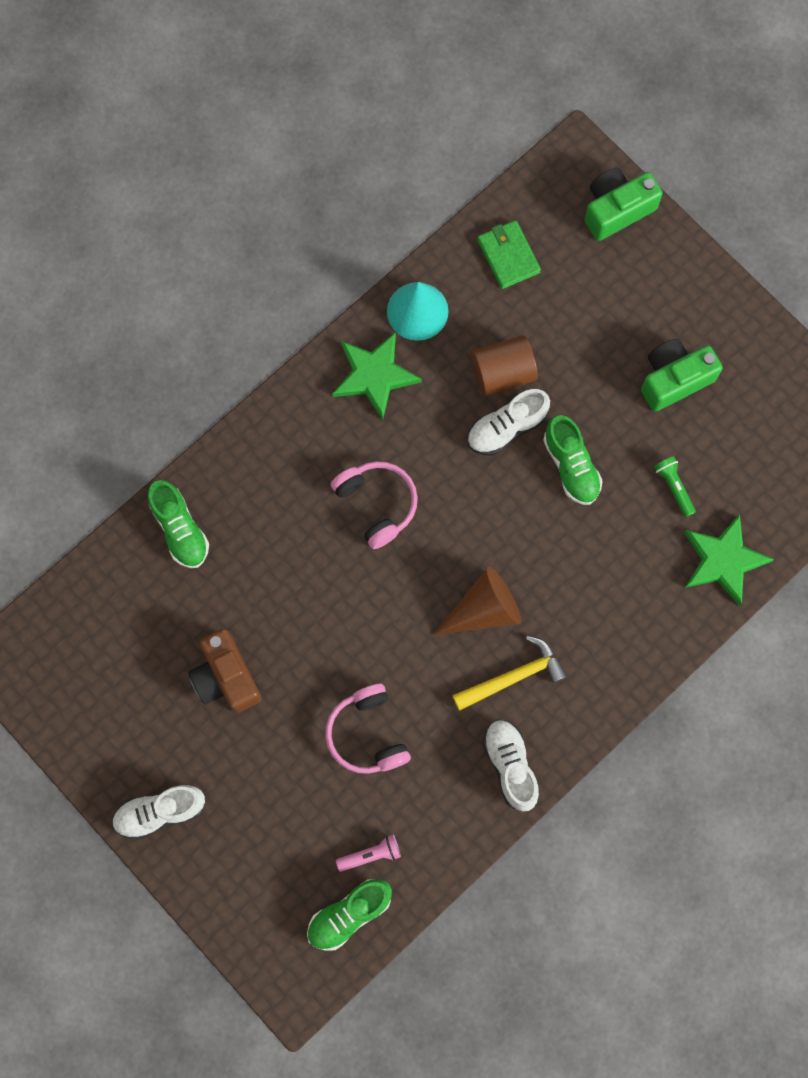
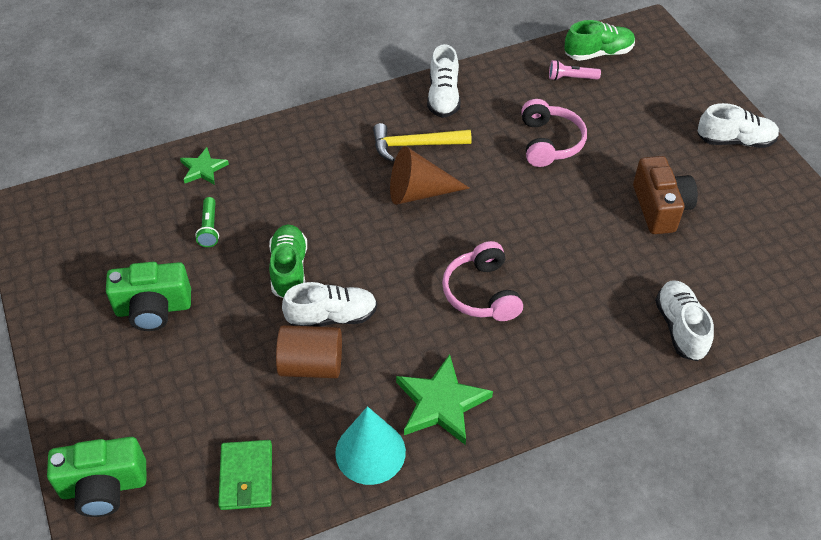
camera: 160 degrees left, 25 degrees down
(180, 529) = (680, 328): green shoe -> white shoe
(723, 560) = (203, 169): green star -> green star, size x0.59

